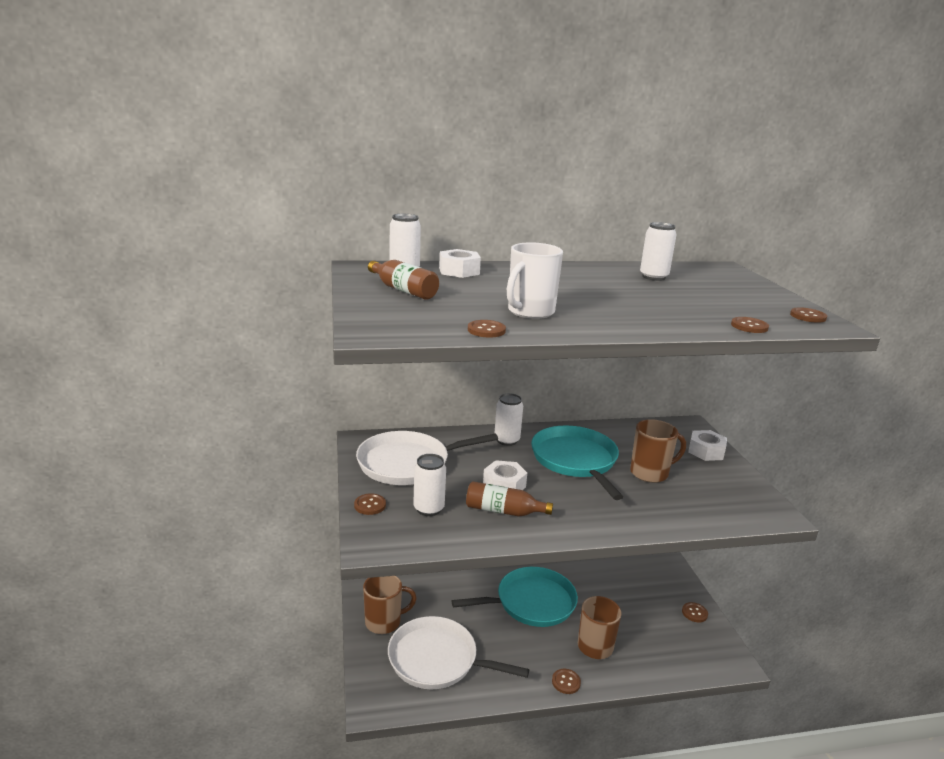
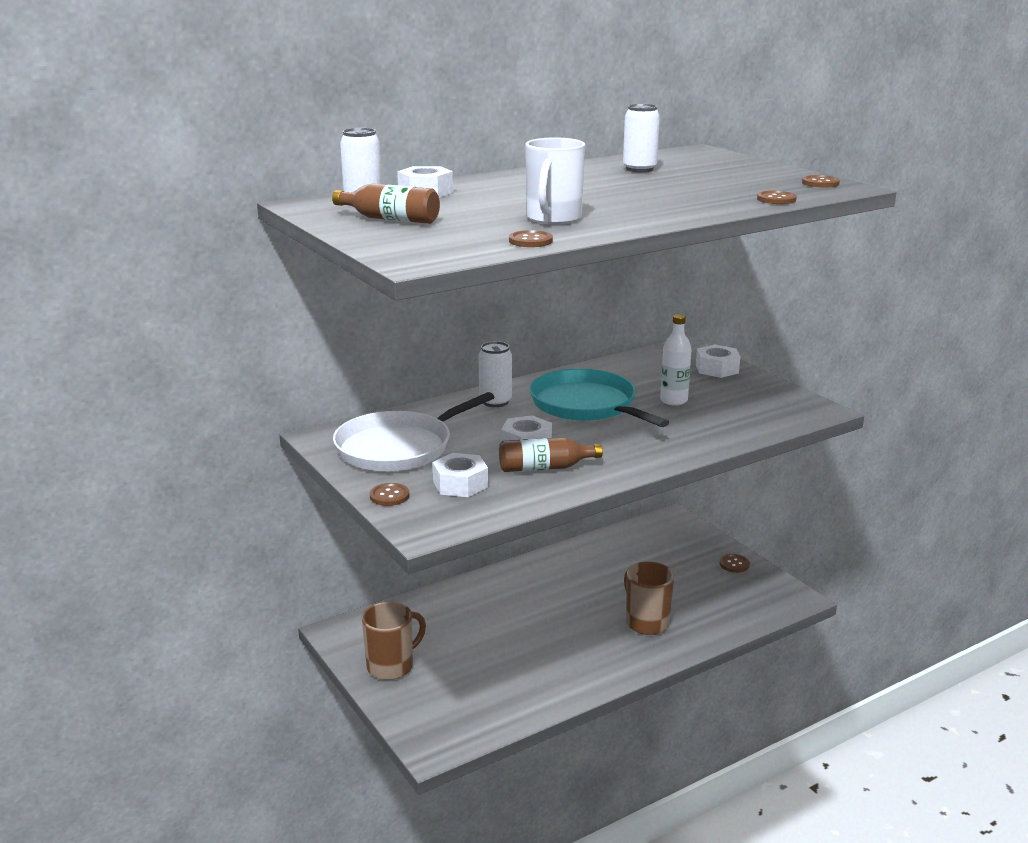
camera: 20 degrees left, 0 degrees up
(428, 509) = (460, 484): white can -> white nut
(437, 660) = (479, 684): white pan -> none
(531, 602) = (553, 601): turquoise pan -> none
(566, 682) = (634, 664): brown button -> none
(650, 473) = (673, 400): brown mug -> white bottle

